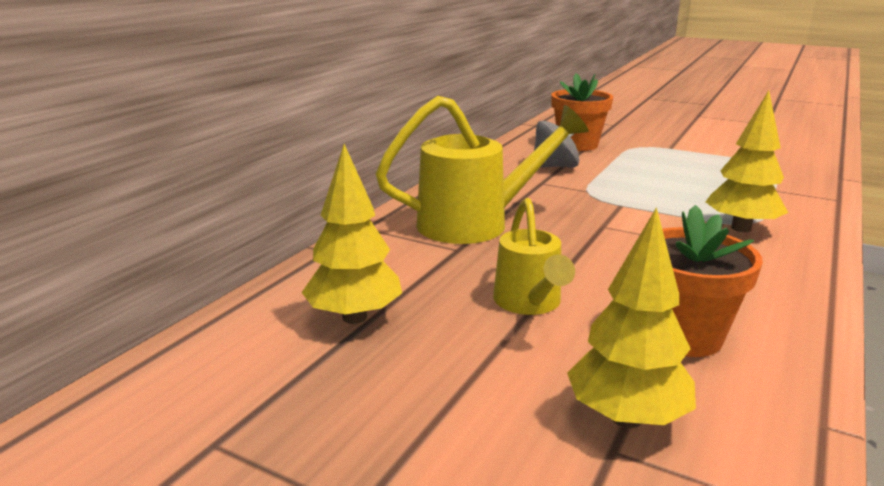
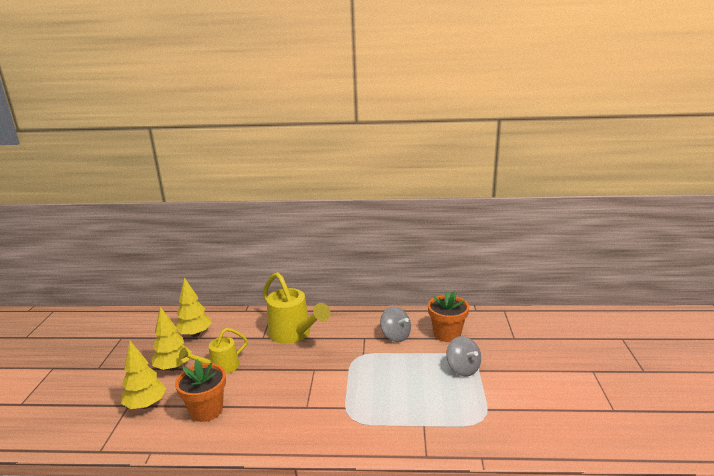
camera: 65 degrees right, 0 degrees up
(662, 153) = (463, 368): none -> grey spinning top
(741, 228) = (340, 416): yellow tree -> yellow tree (173, 367)

